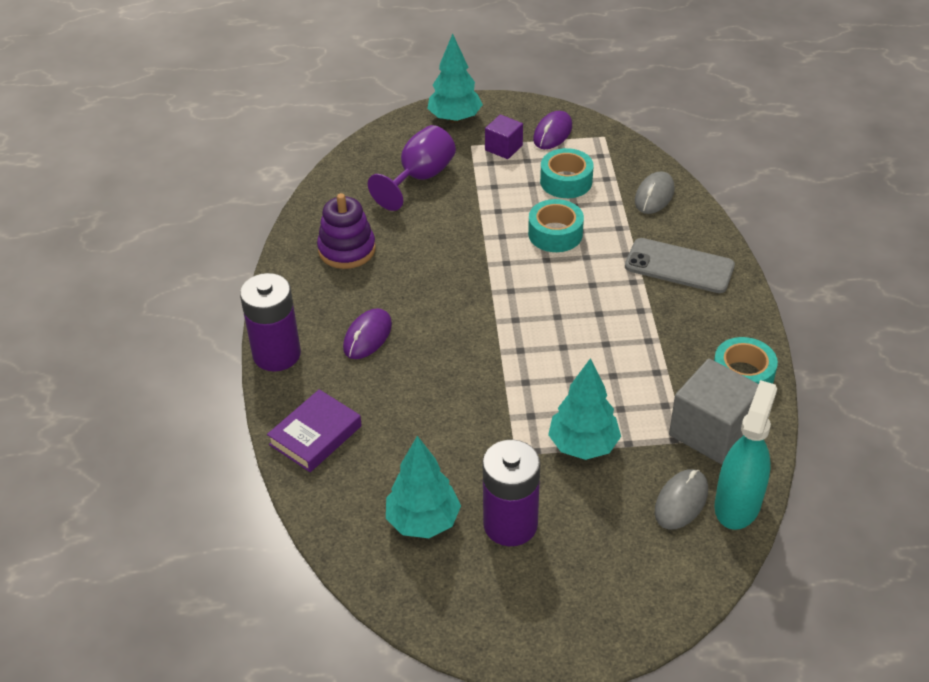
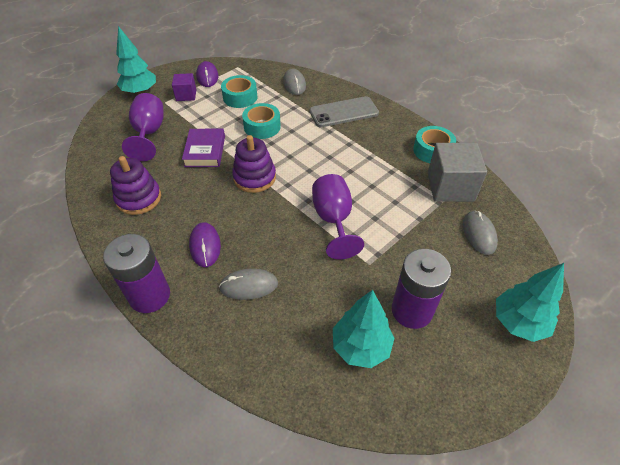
camera: 40 degrees left, 5 degrees up
(315, 435) = (232, 336): purple book -> purple book (205, 151)
(373, 400) = (249, 286): none -> grey mouse
(486, 291) = (254, 177): none -> purple stacking toy
(526, 387) = (333, 220): none -> purple goblet
(583, 445) = (399, 235): turquoise tree -> turquoise tree (518, 322)
(737, 504) = (504, 218): turquoise spray bottle -> none

